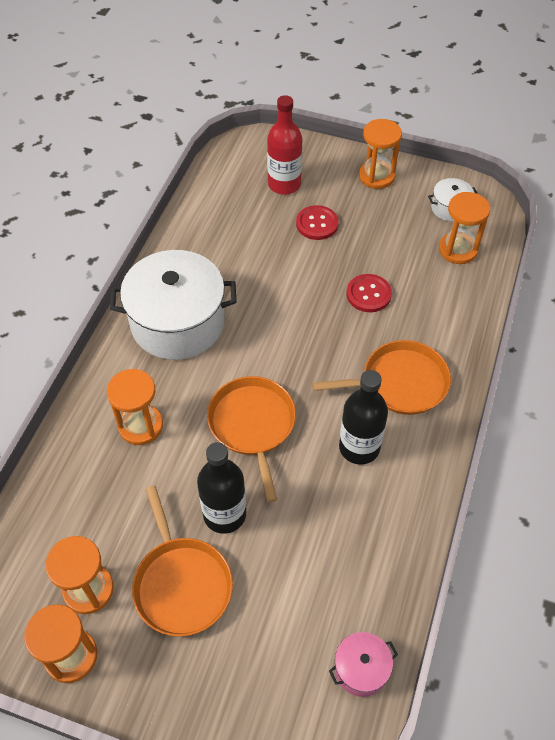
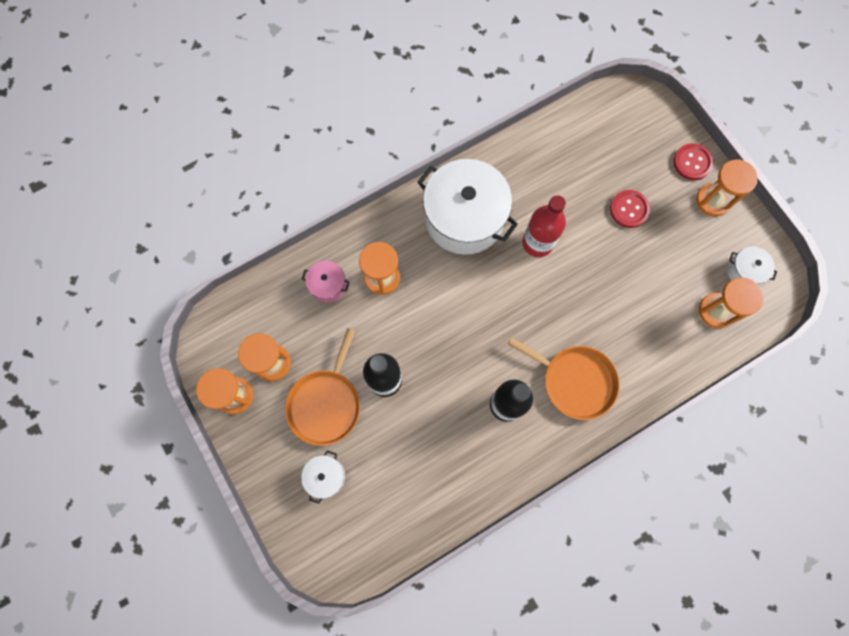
camera: 40 degrees right, 20 degrees up
(243, 656) = (325, 476): none -> white pot
(253, 425) = (451, 333): orange pan -> none
(284, 184) = (634, 156): red bottle -> red bottle (537, 243)
(361, 669) = (384, 542): pink pot -> pink pot (328, 285)
(368, 294) = (615, 296): red button -> red button (692, 162)

